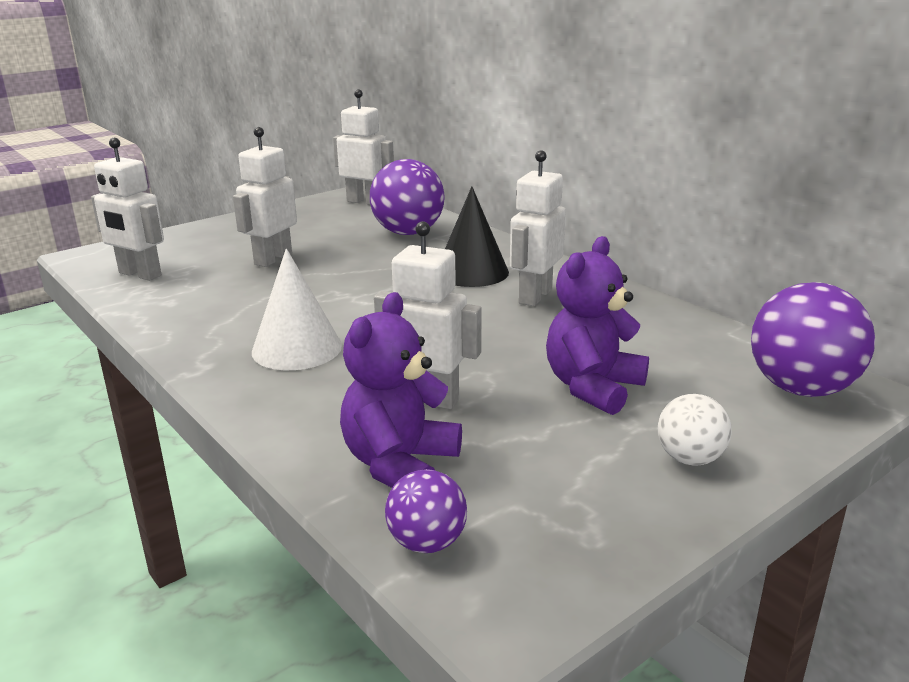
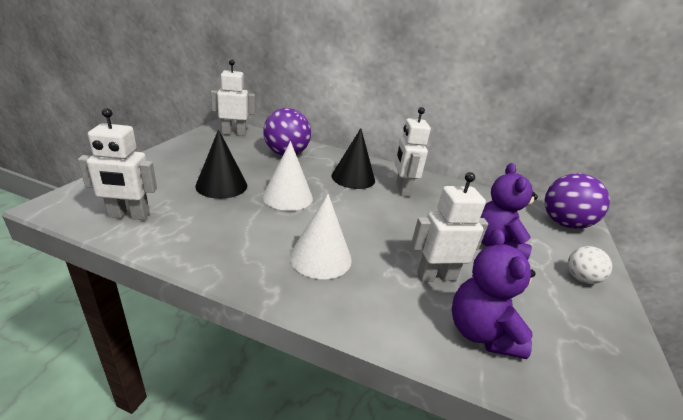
camera: 35 degrees left, 5 degrees up
(273, 259) = (221, 185): white robot -> black cone
(341, 281) = (287, 197): none -> white cone
(427, 542) = (561, 388): purple ball -> none

